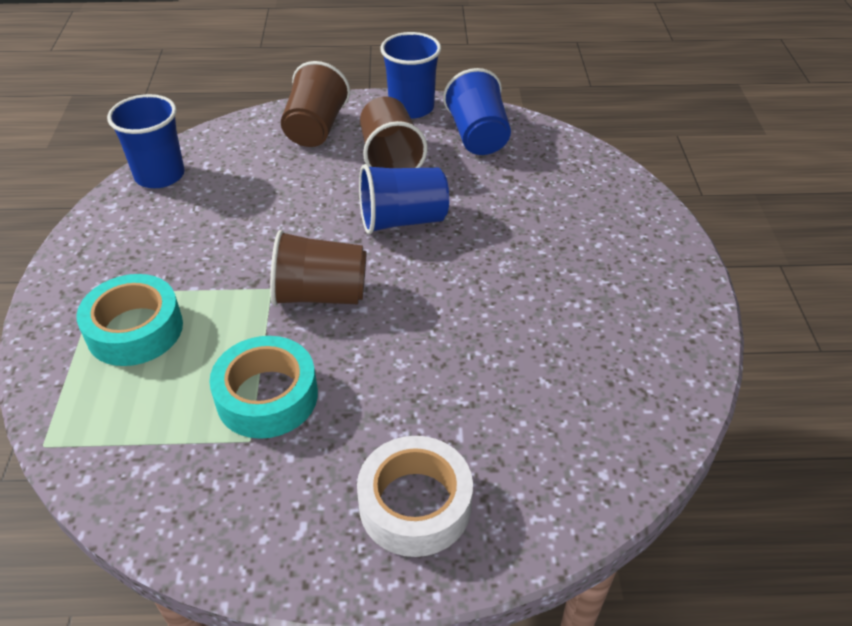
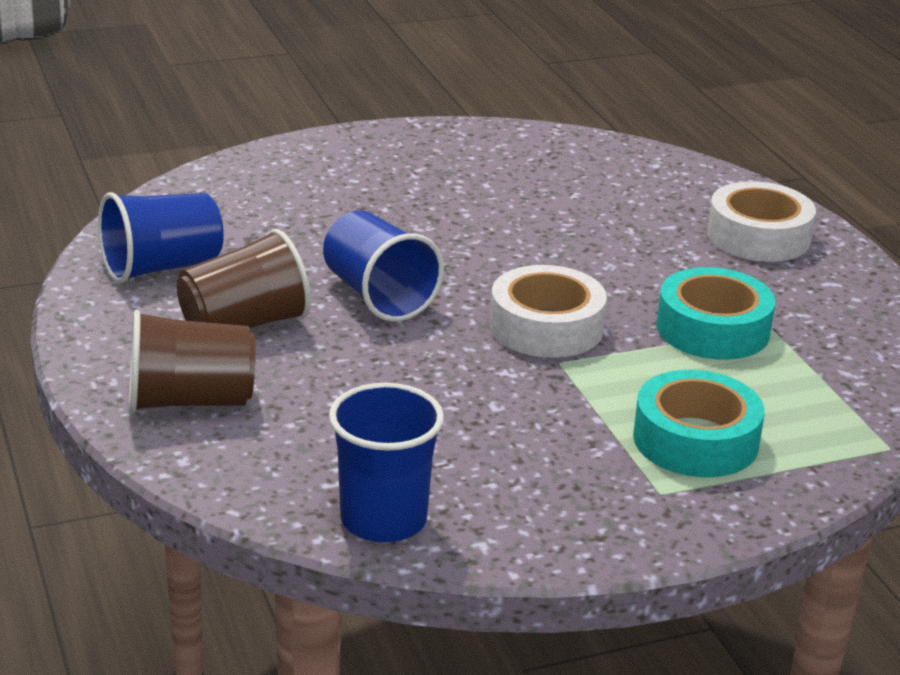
camera: 110 degrees left, 15 degrees down
(320, 294) = (546, 327): brown cup -> white tape
(411, 108) = (100, 327): blue cup -> none

